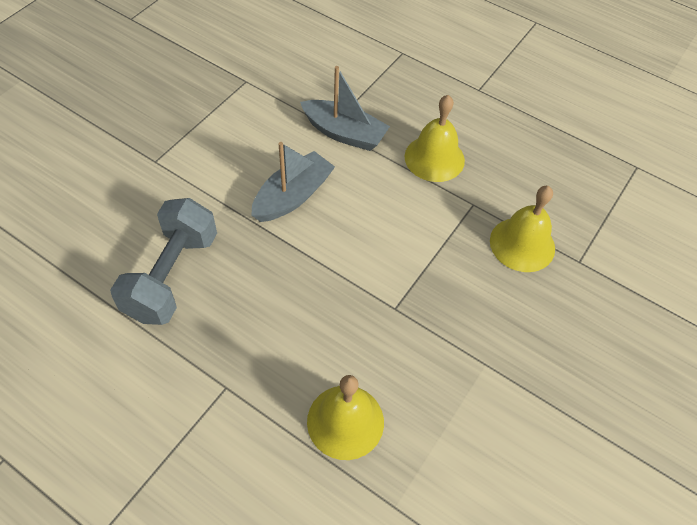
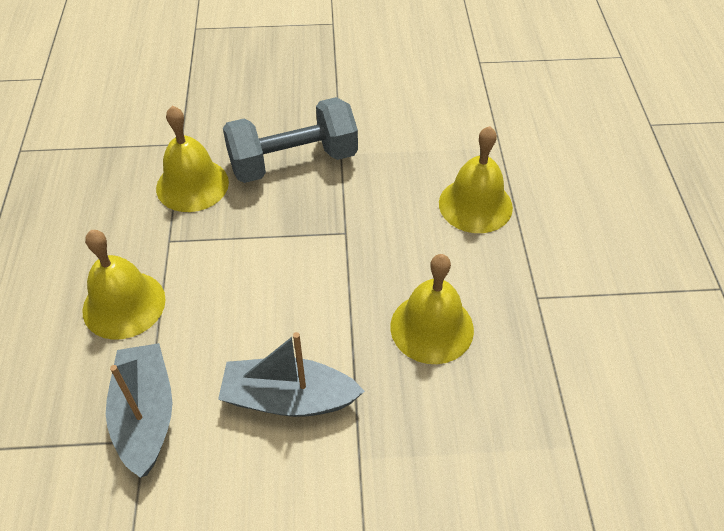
camera: 125 degrees left, 5 degrees down
(172, 276) = (491, 431): grey dumbbell -> grey dumbbell (293, 162)
(267, 300) = (432, 327): none -> yellow bell

